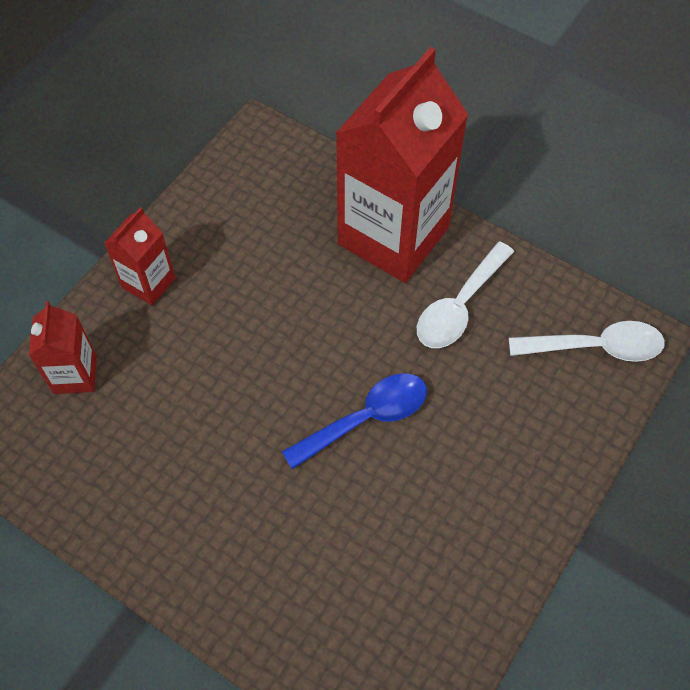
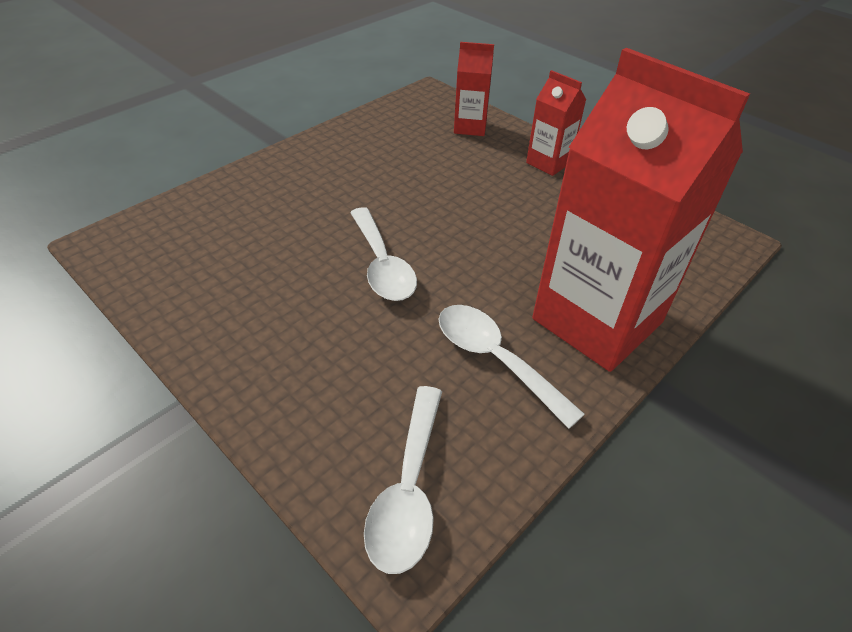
camera: 100 degrees right, 15 degrees down
(366, 418) = (382, 265): blue spoon -> white spoon

